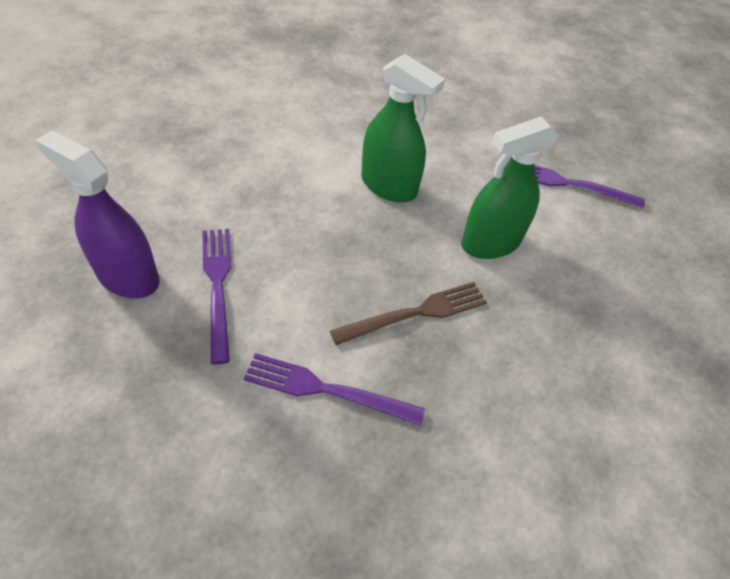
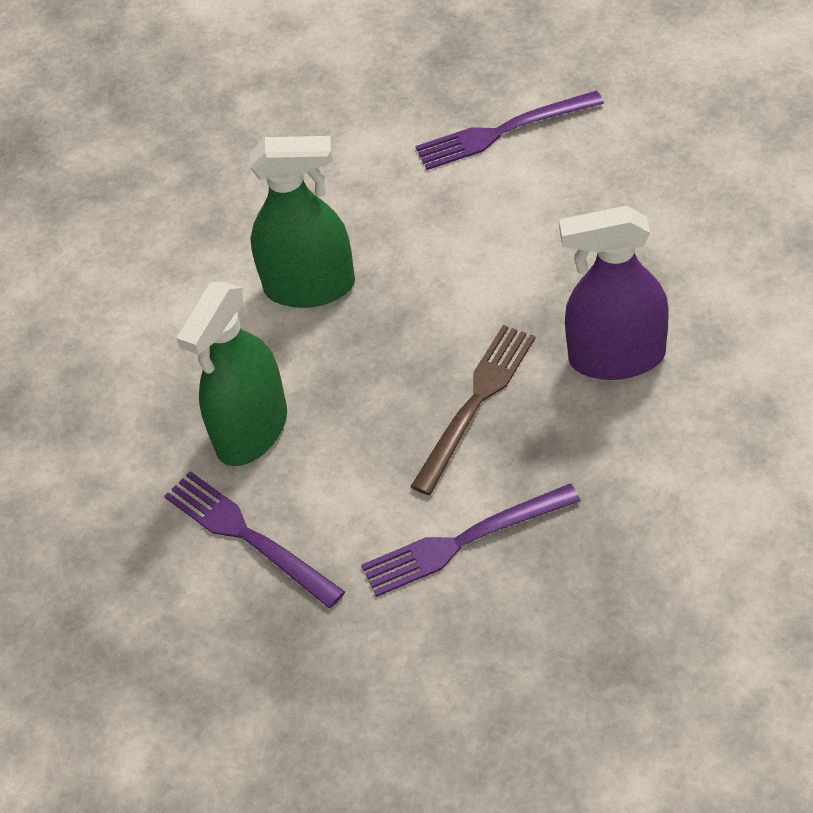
camera: 25 degrees left, 0 degrees up
(128, 276) = (142, 603): purple spray bottle -> purple spray bottle (616, 357)
(490, 243) = (481, 268): green spray bottle -> green spray bottle (252, 431)

